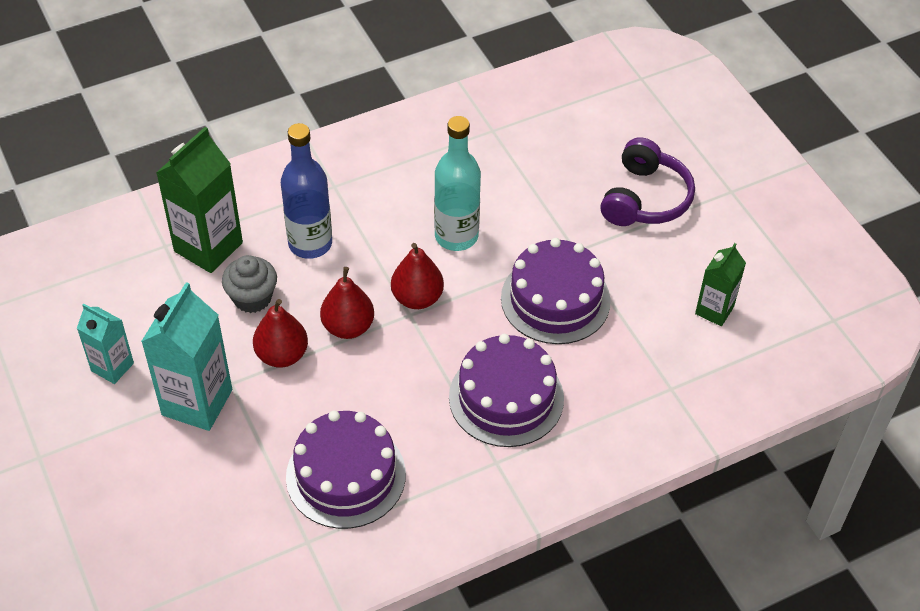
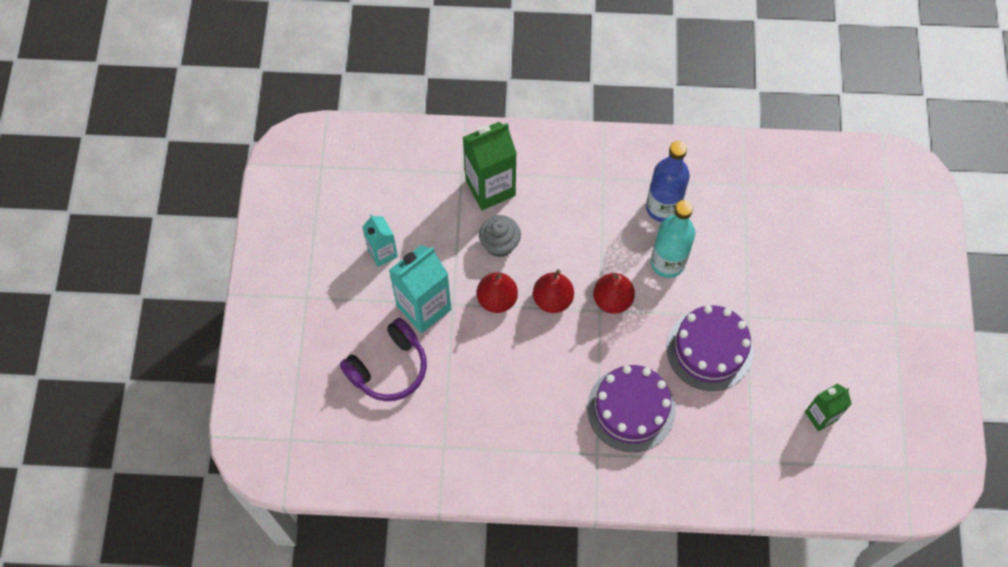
camera: 30 degrees right, 15 degrees up
(310, 243) = (561, 219): blue bottle -> blue bottle (662, 207)
(346, 475) = (492, 412): purple cake -> none
(645, 198) = (825, 298): purple headphones -> purple headphones (389, 368)

